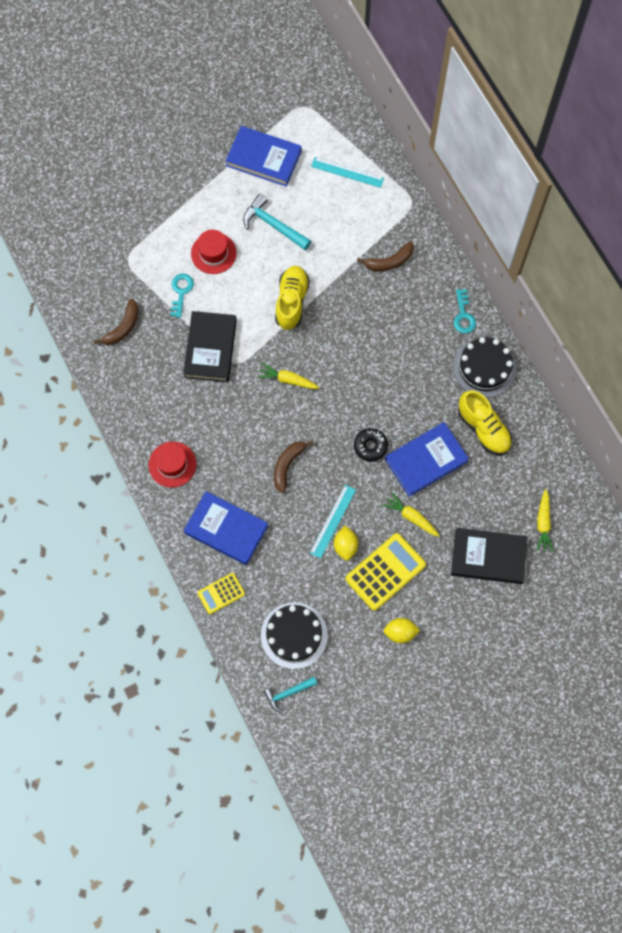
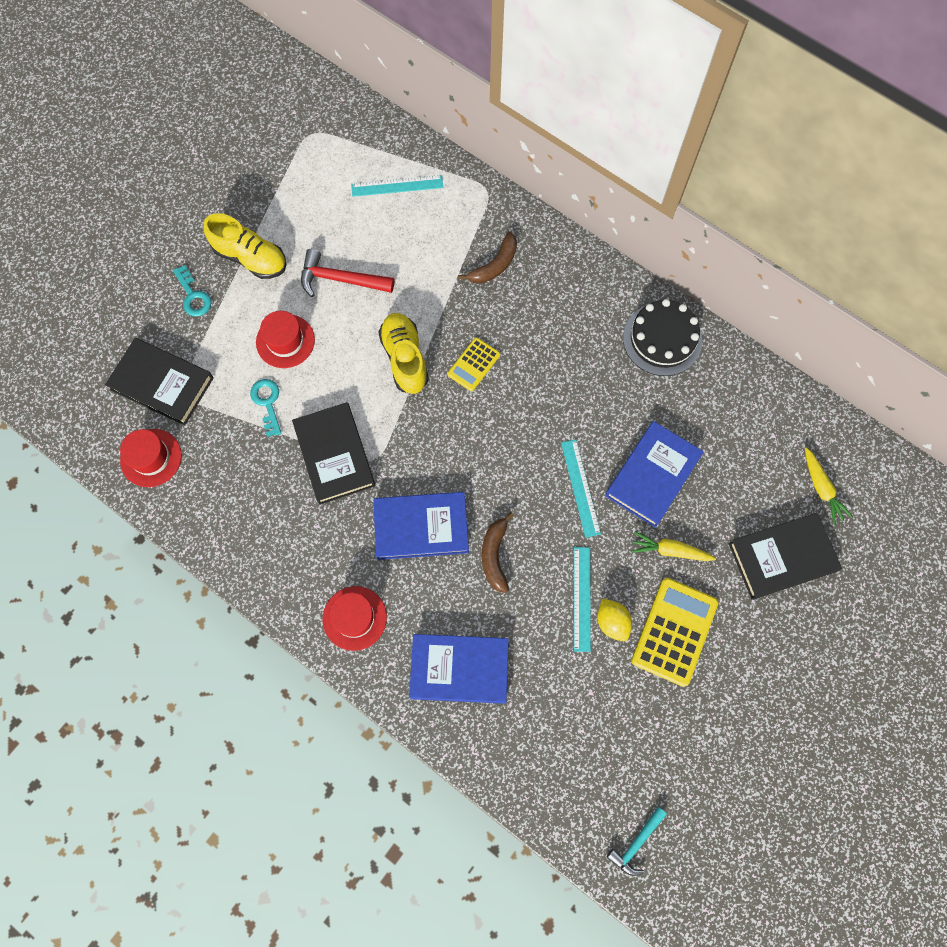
camera: 25 degrees left, 0 degrees up
(85, 296) = (151, 458): none -> red hat
(115, 247) = (162, 384): none -> black book
(123, 327) = (215, 476): brown banana -> none
(221, 593) = (492, 754): yellow calculator -> yellow calculator (473, 364)
(264, 158) = (293, 209): blue book -> blue book (421, 527)
(273, 225) = (340, 279): turquoise hammer -> red hammer
(288, 380) = (445, 452): yellow carrot -> none
(294, 635) = (606, 764): black cake -> none
(370, 446) = (580, 487): black donut -> turquoise ruler
(400, 632) = (730, 698): yellow lemon -> none
(463, 315) = (608, 290): turquoise key -> turquoise key (193, 295)
(483, 428) = (697, 409): yellow shoe -> yellow shoe (250, 258)

